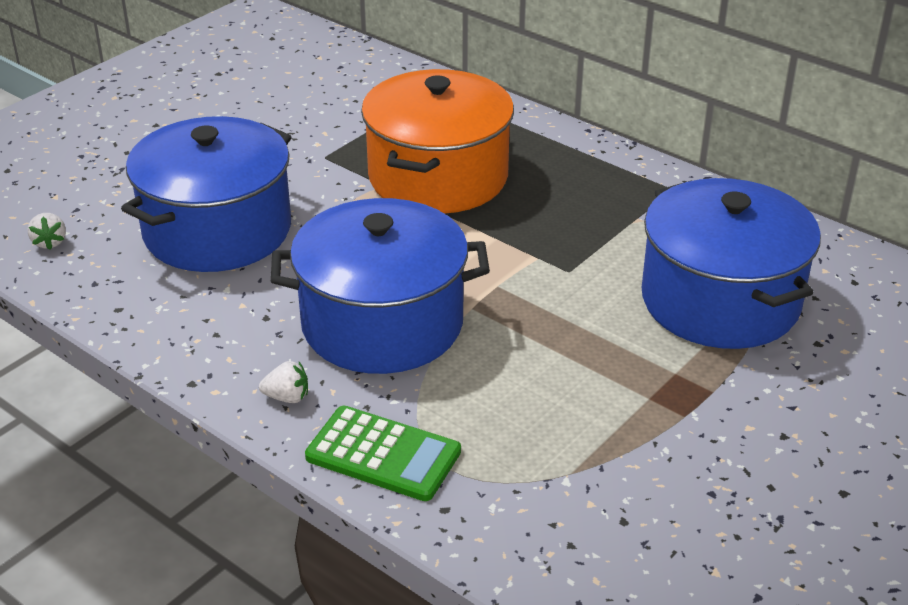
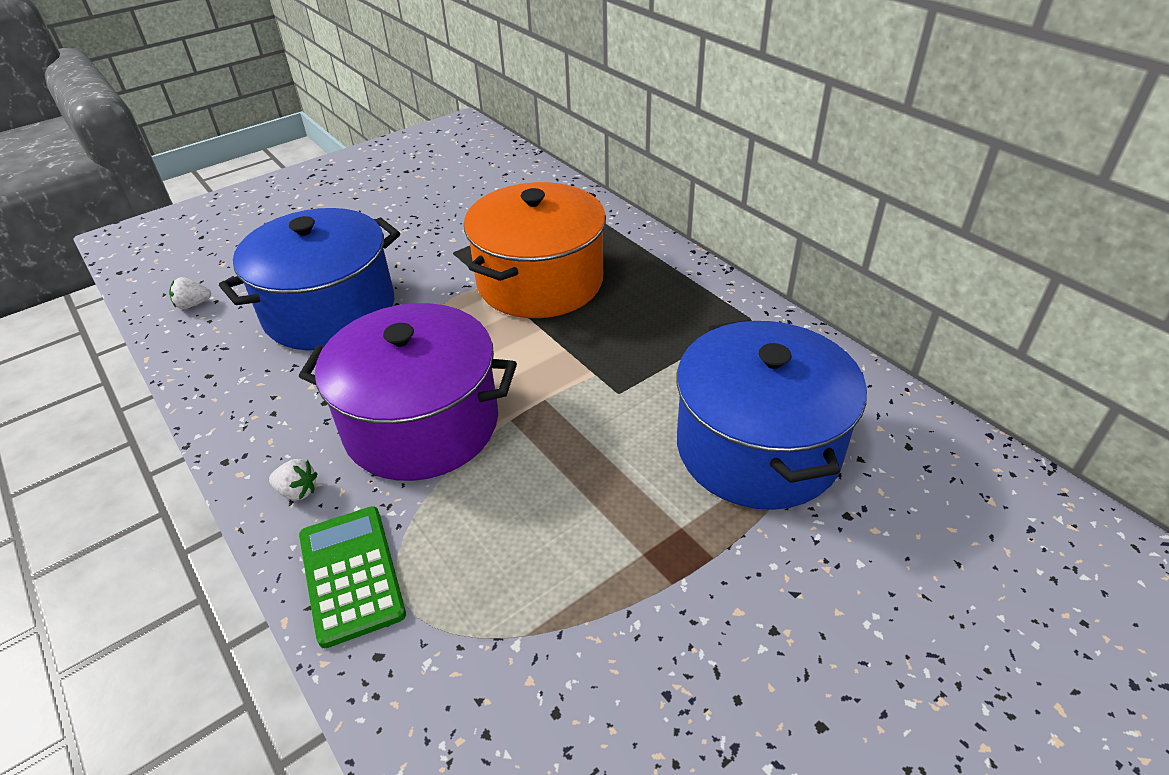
camera: 15 degrees right, 5 degrees up
(49, 242) = (193, 304): white strawberry -> white strawberry turned 75 degrees clockwise
(382, 323) = (421, 424): blue pot -> purple pot
(383, 454) = (351, 574): green calculator -> green calculator turned 150 degrees counterclockwise

